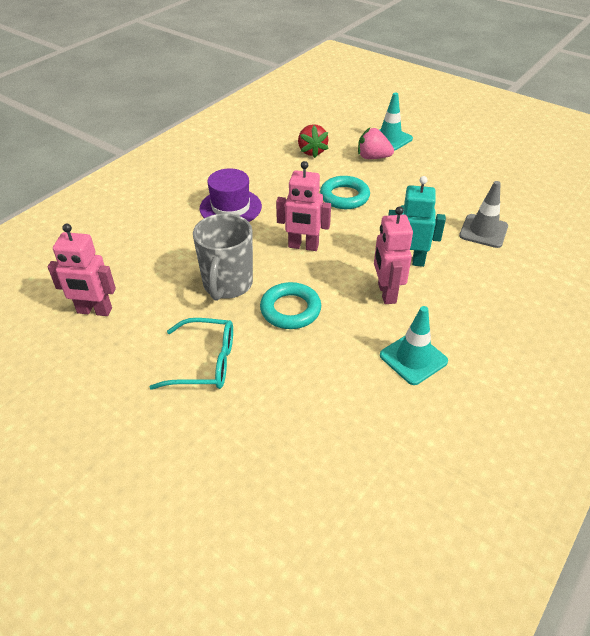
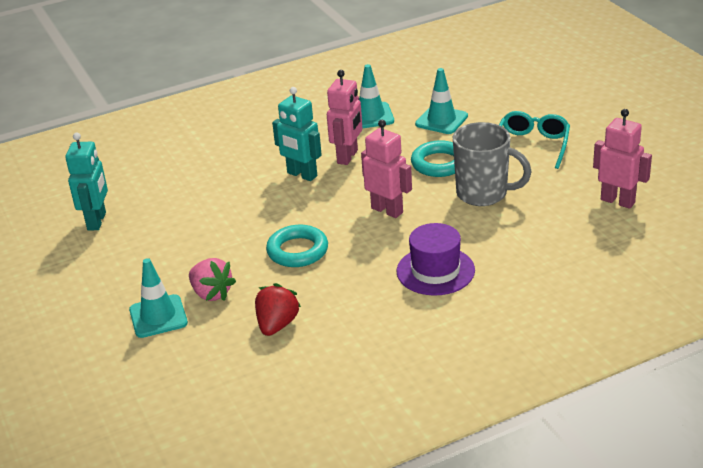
camera: 150 degrees left, 10 degrees down
(204, 362) = (532, 146): turquoise glasses -> turquoise glasses turned 75 degrees clockwise
(227, 285) = (483, 194): grey mug -> grey mug turned 75 degrees clockwise
(328, 375) = (441, 120): none -> turquoise traffic cone
(483, 231) = (203, 182): grey traffic cone -> none
(516, 181) = (97, 221): none -> turquoise robot

